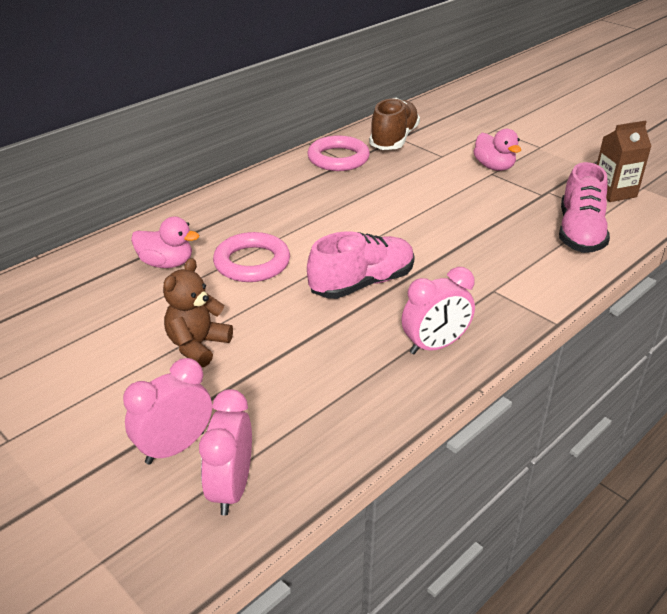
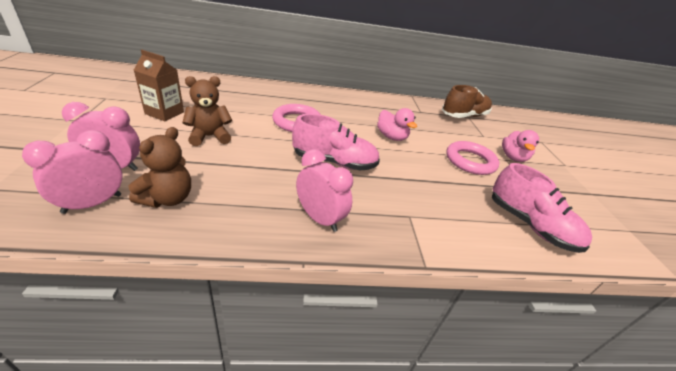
camera: 35 degrees right, 0 degrees up
(166, 263) = (261, 102): pink duck -> pink duck (391, 137)
(286, 430) = (168, 198): none -> brown teddy bear
(338, 158) = (417, 108): pink ring -> pink ring (470, 161)
(435, 346) = (319, 218): pink clock -> pink clock turned 150 degrees counterclockwise
(579, 233) = (530, 225): pink shoe -> pink shoe turned 90 degrees counterclockwise
(614, 192) = (597, 219): brown carton -> brown carton (164, 113)

